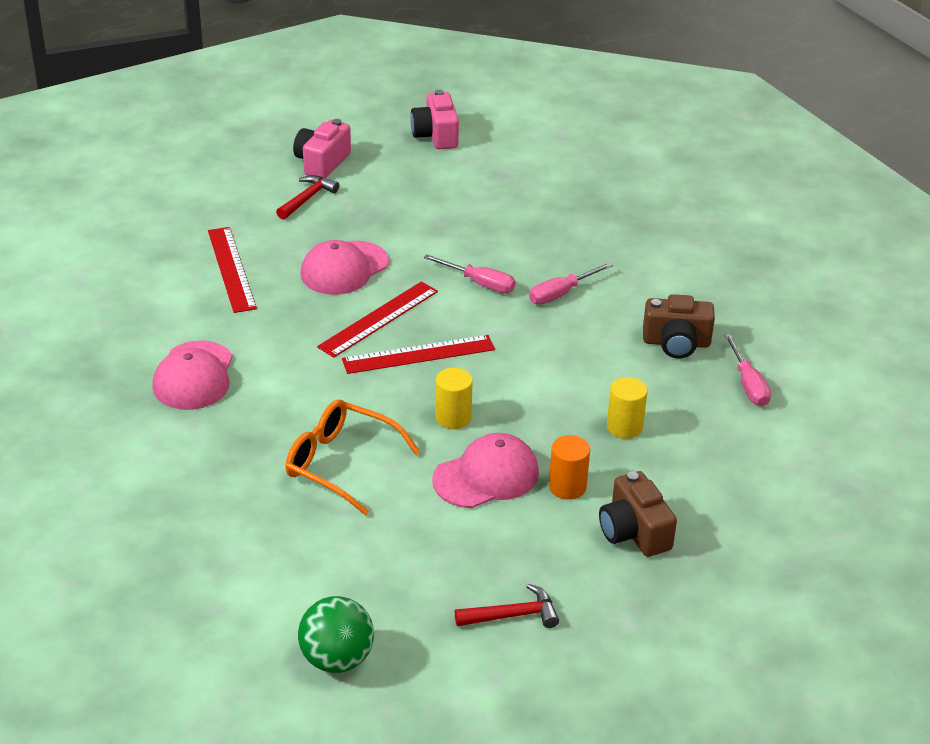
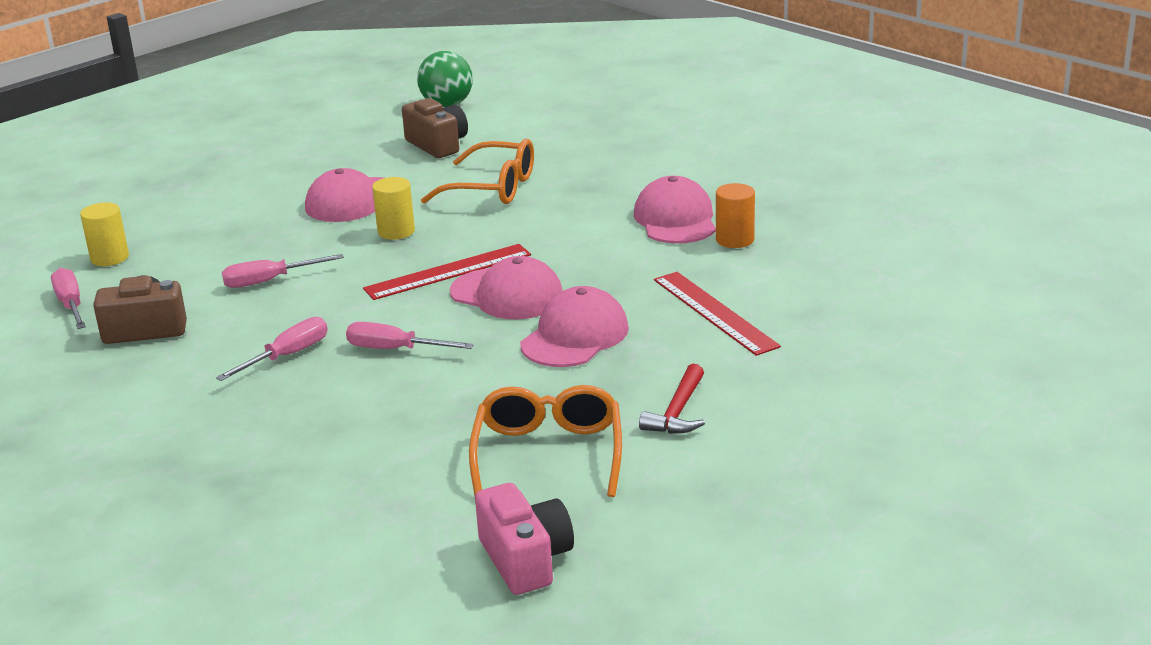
camera: 170 degrees right, 10 degrees down
(322, 163) = (691, 471): pink camera -> none
(378, 319) = (507, 294): red ruler -> pink cap
(400, 188) = (548, 453): none -> orange glasses
(512, 615) = (320, 138): red hammer -> none
(567, 487) = (277, 205): orange cylinder -> orange cylinder (735, 240)
(575, 376) = (269, 281): none -> pink screwdriver
(624, 427) = (218, 251): yellow cylinder -> yellow cylinder (109, 258)
(634, 532) = (217, 190): brown camera -> brown camera (438, 145)

